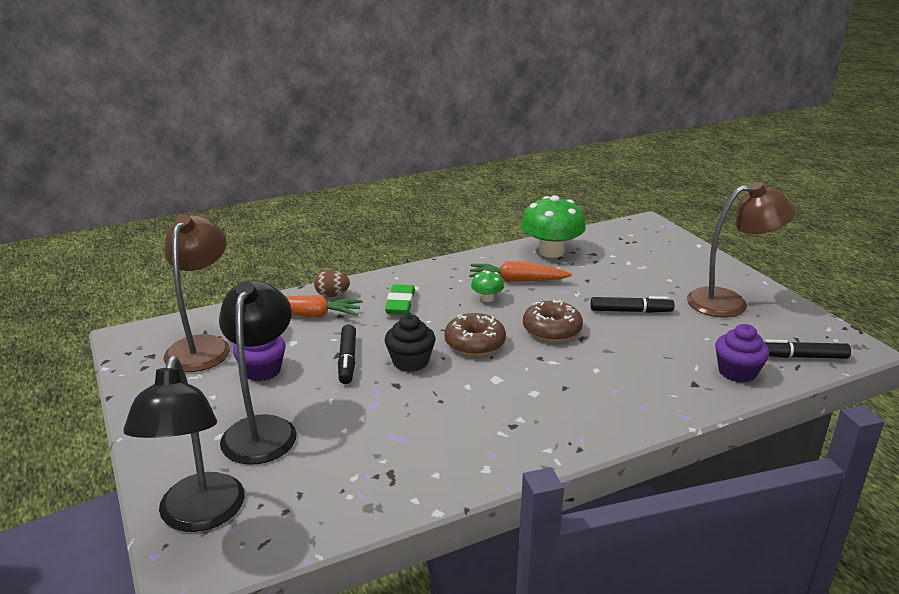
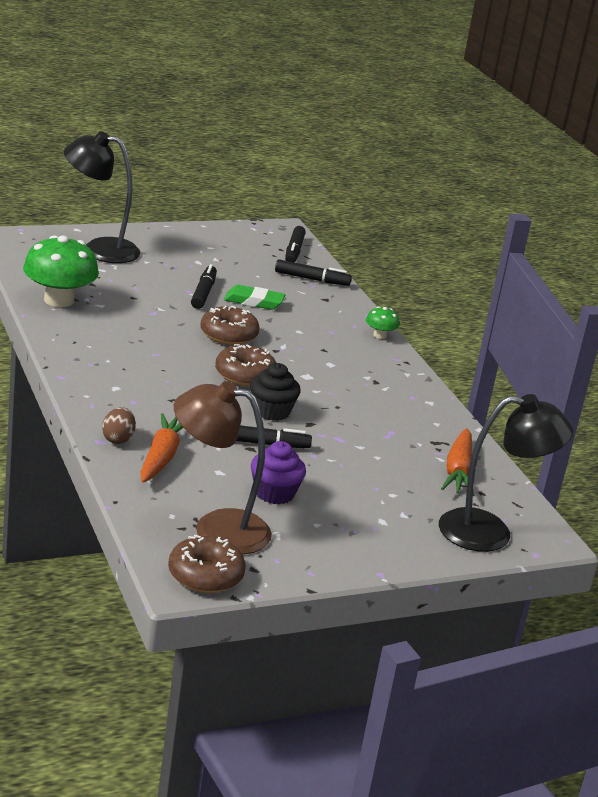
camera: 90 degrees left, 0 degrees up
(137, 346) = (205, 575): none -> brown donut
(263, 429) = (374, 497): black lamp -> black lamp (99, 249)
(400, 304) = (152, 401): green eraser -> green eraser (254, 302)
(487, 298) = (156, 353): green mushroom -> green mushroom (380, 335)
(517, 280) = (121, 331): orange carrot -> orange carrot (458, 471)
(729, 302) = (200, 250): brown lamp -> none
(737, 372) = (312, 279): purple cupcake -> black marker

